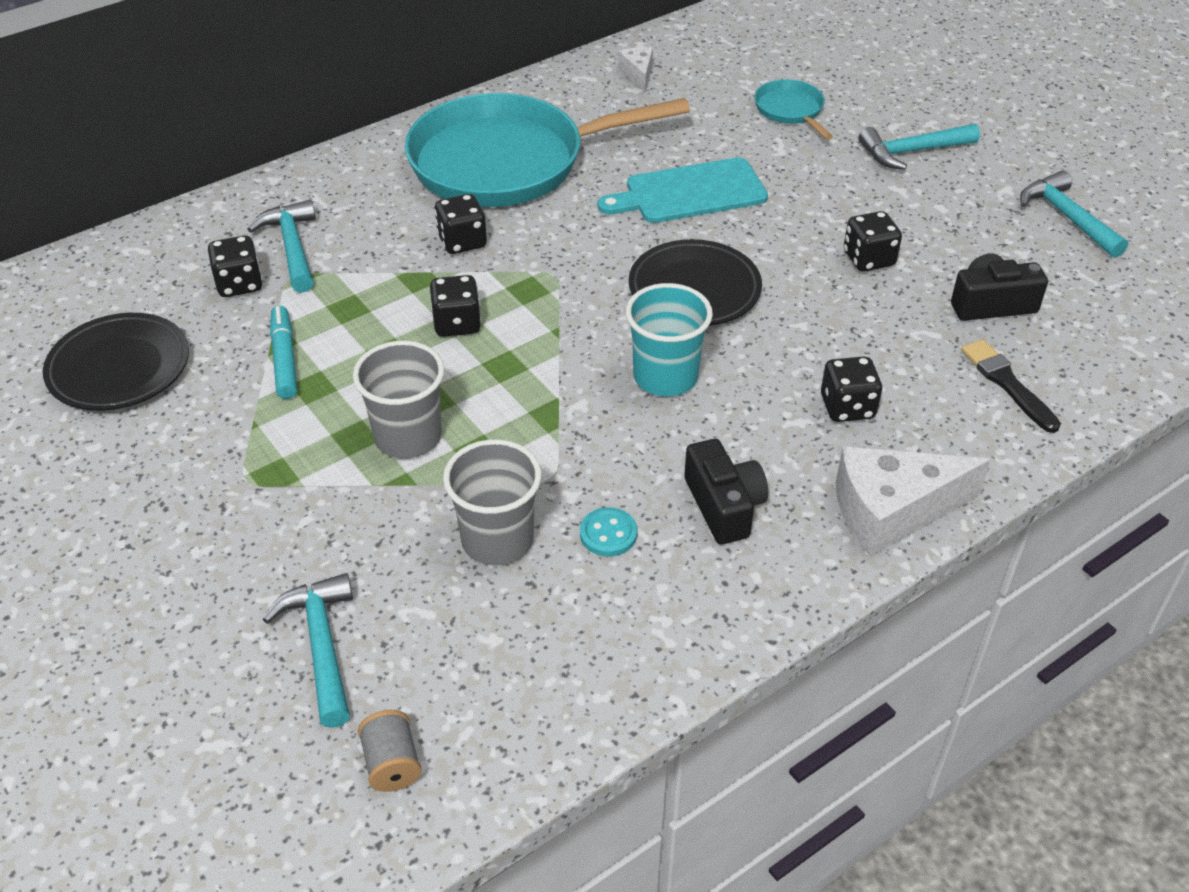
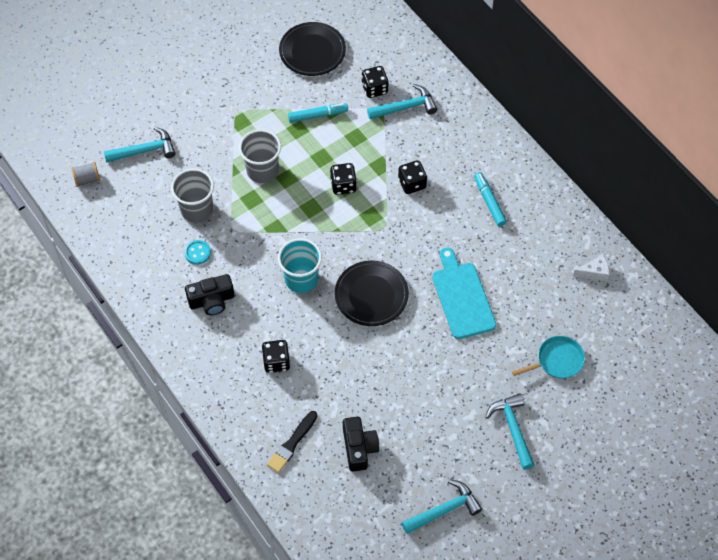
camera: 90 degrees right, 15 degrees up
(507, 162) = (489, 202): turquoise pan -> turquoise marker
(868, 259) = (400, 388): black dice -> none
(892, 511) = (204, 373): white cheese -> none
(1007, 384) = (292, 443): black brush -> black brush turned 150 degrees clockwise

